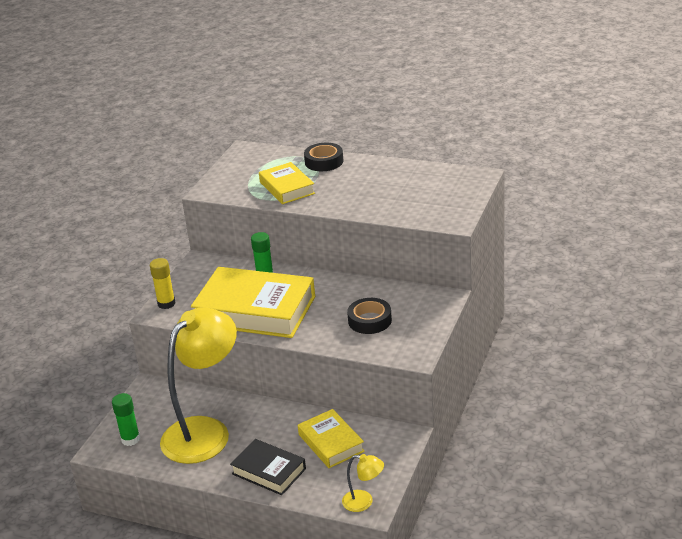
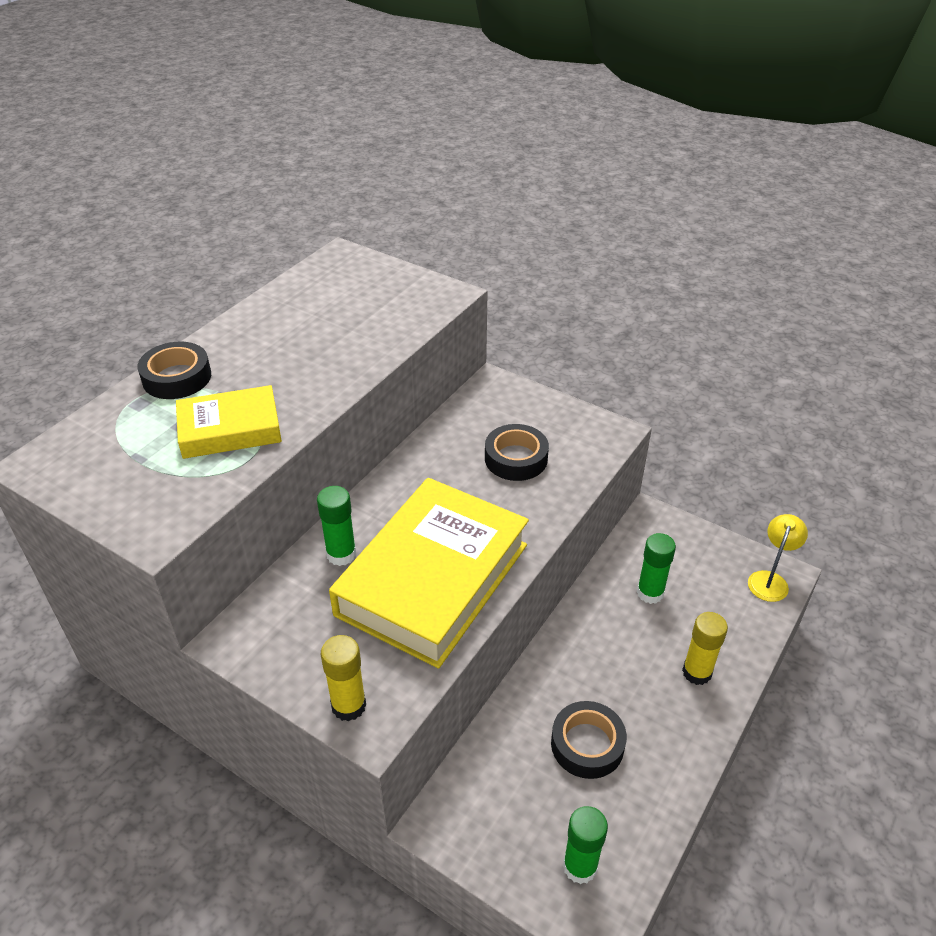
camera: 80 degrees left, 10 degrees up
(205, 431) = (587, 744): yellow lamp -> black tape
(269, 471) = (697, 672): black book -> yellow glue stick
(331, 443) = (650, 593): yellow book -> green glue stick

